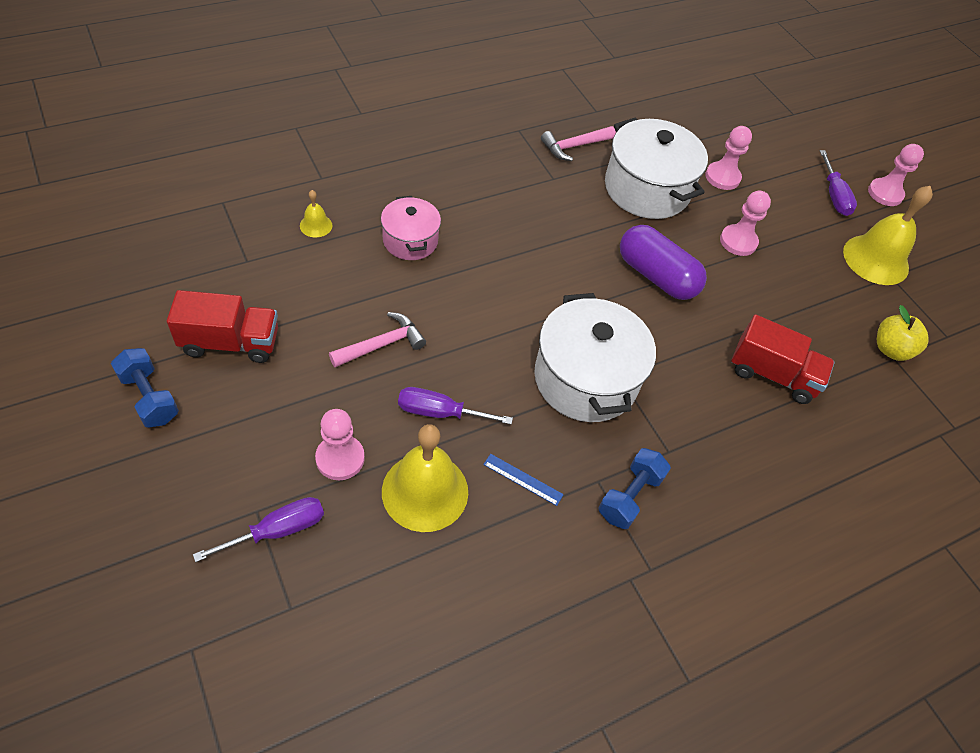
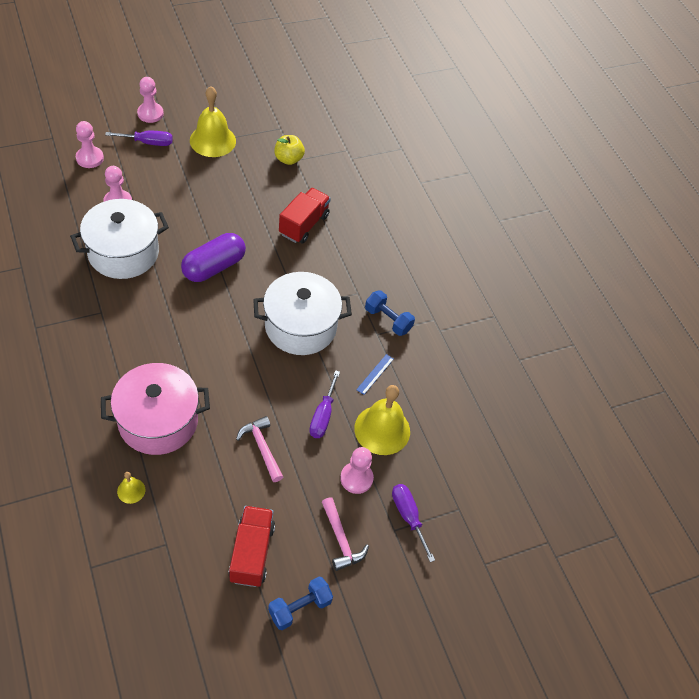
camera: 85 degrees left, 0 degrees up
(410, 240) = (158, 421): pink pot -> pink pot, size x1.74
(574, 146) = (64, 291): pink hammer -> pink hammer (341, 539)
(738, 241) = (186, 211): pink pawn -> pink pawn (90, 158)

